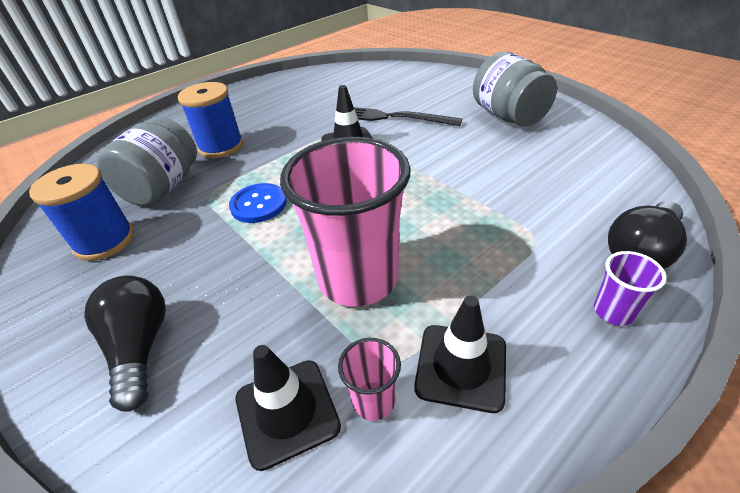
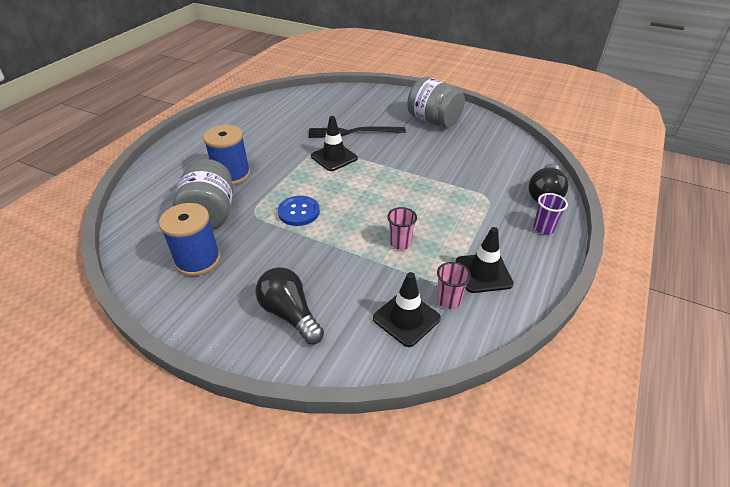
camera: 25 degrees left, 0 degrees up
(358, 279) = (400, 243): pink cup -> pink cup, size x0.42

